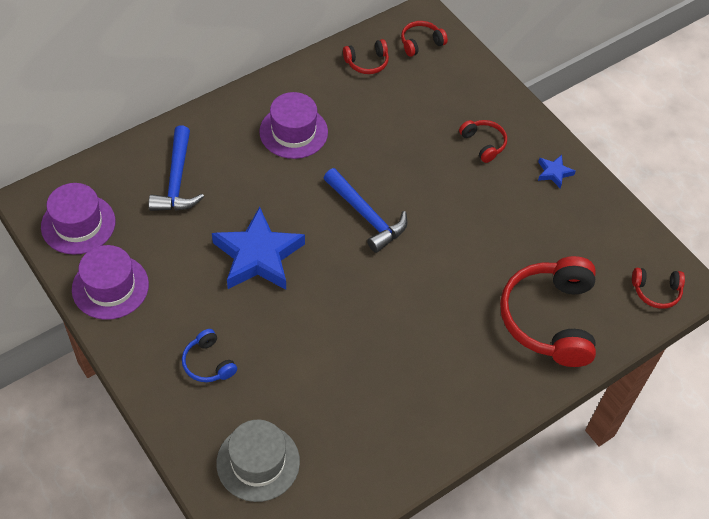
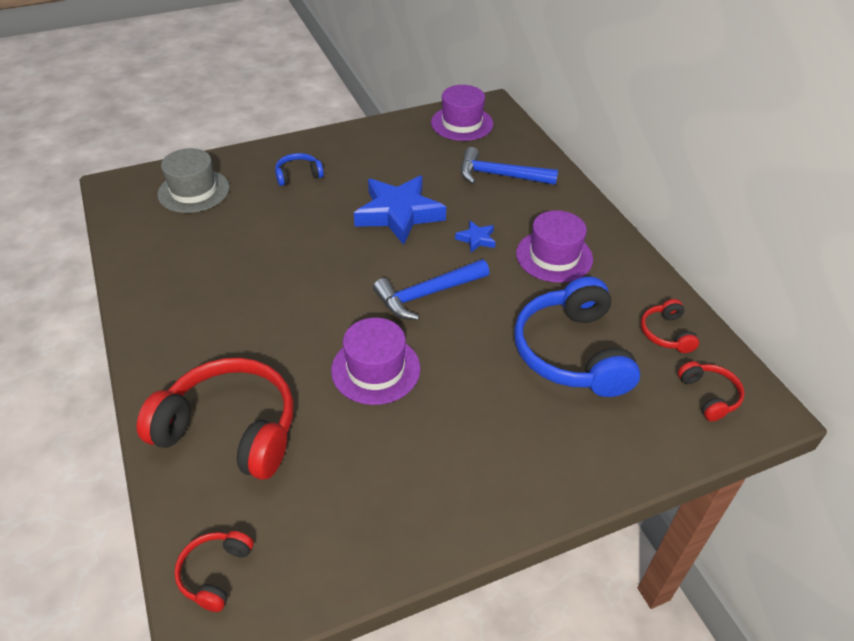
camera: 105 degrees right, 10 degrees down
(110, 287) = (393, 134): purple hat -> purple hat (376, 369)
(403, 117) = (572, 352): none -> blue headphones
(483, 144) = (519, 426): red headphones -> none
(554, 173) = (455, 499): blue star -> blue star (476, 239)

